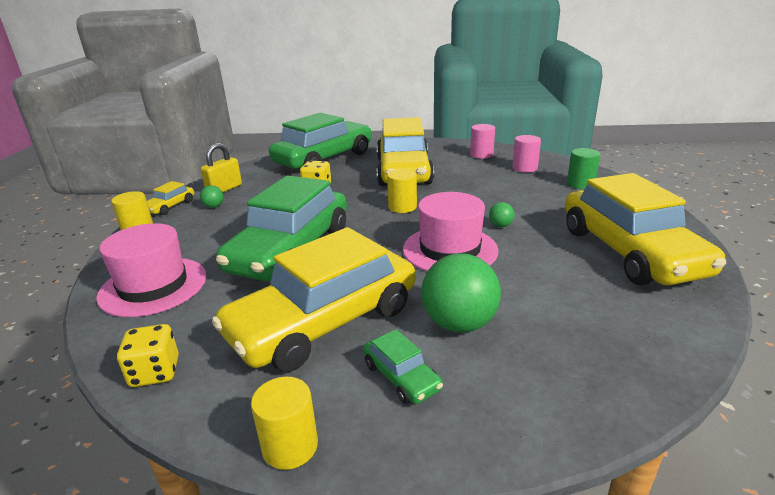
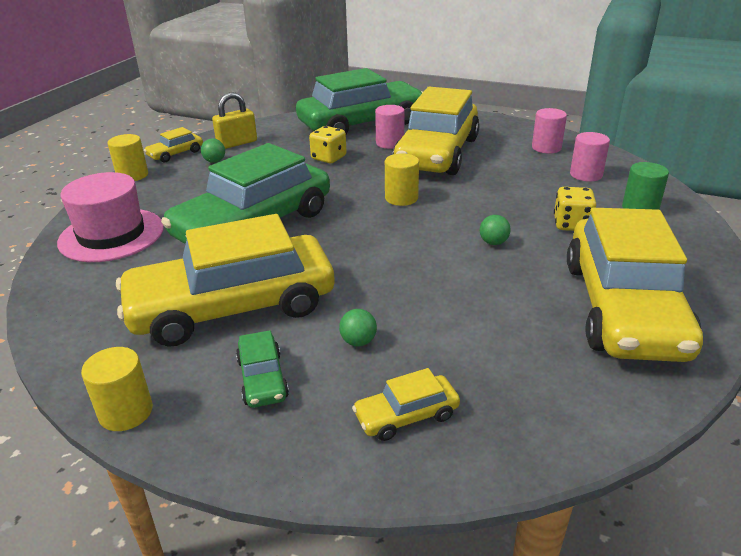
camera: 20 degrees right, 5 degrees up
(155, 372) = (65, 317): yellow dice -> yellow dice (571, 224)
(360, 169) = (390, 143): none -> pink cylinder
(450, 249) = (413, 259): pink hat -> none
(459, 323) = (358, 341): green ball -> green ball, size x0.44
(548, 372) = (406, 415): none -> yellow car

